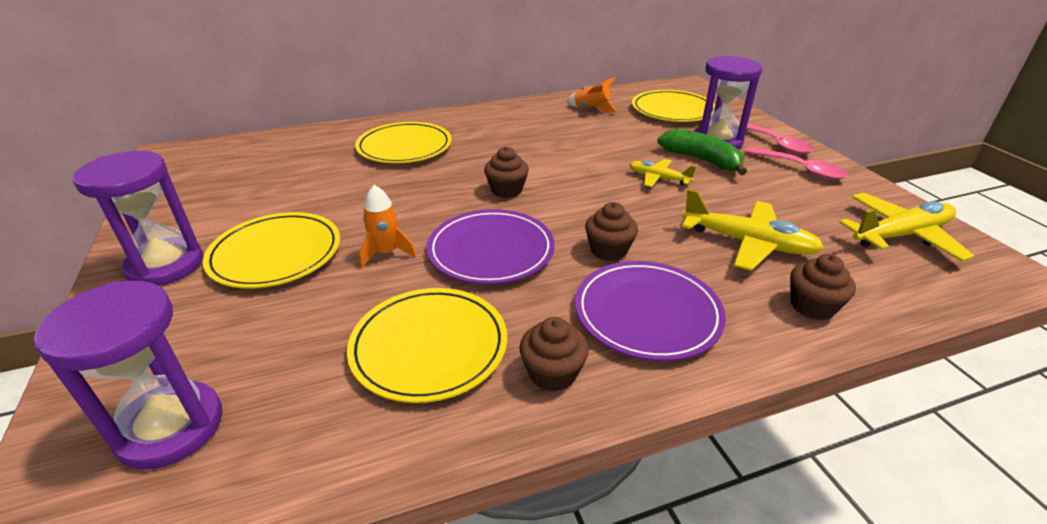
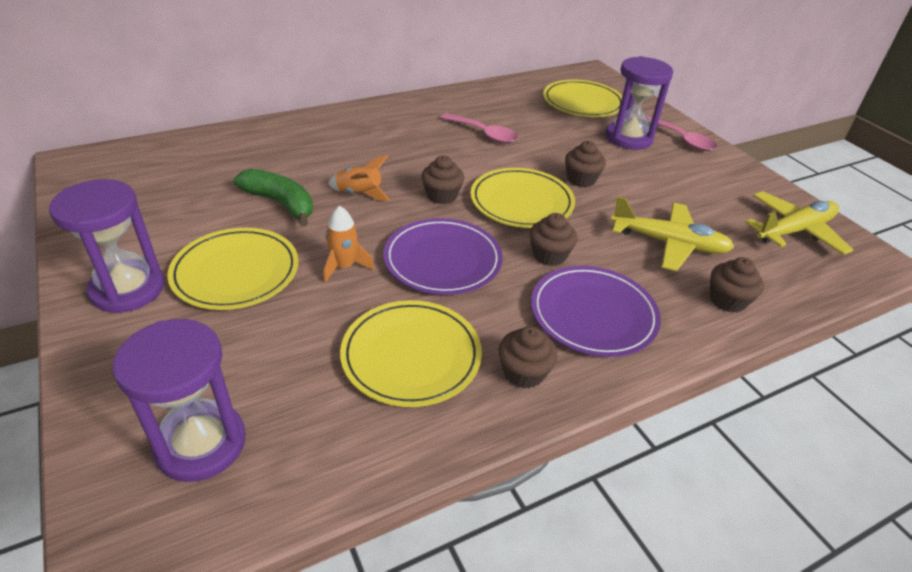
camera: 10 degrees left, 5 degrees up
(404, 147) = (327, 149): yellow plate -> yellow plate (521, 202)
(591, 109) = (504, 102): orange rocket -> orange rocket (359, 194)
(658, 178) = (581, 179): yellow plane -> brown cupcake
(702, 160) = (618, 158): green banana -> green banana (281, 203)
(800, 169) = (706, 166): pink spoon -> pink spoon (484, 134)

